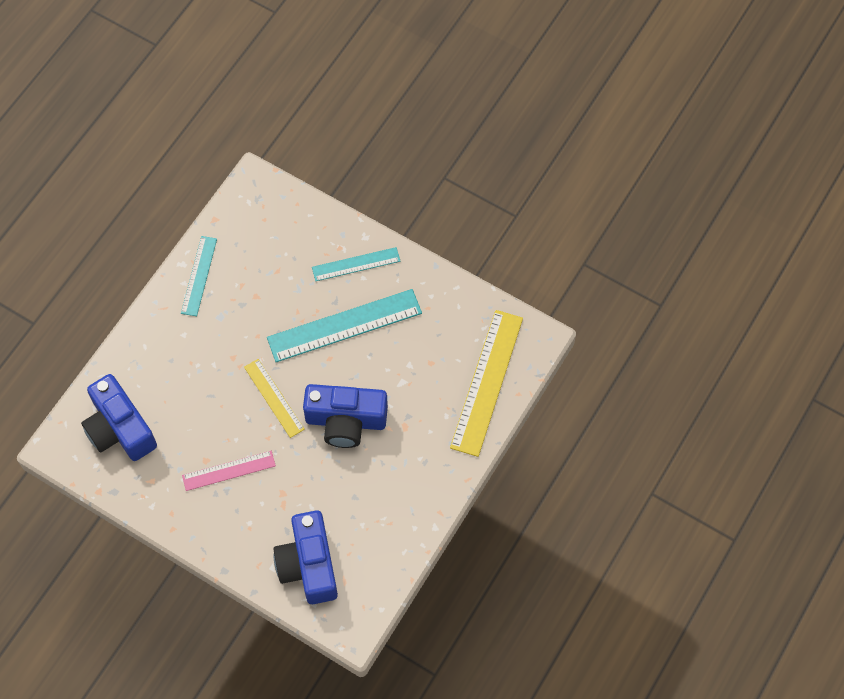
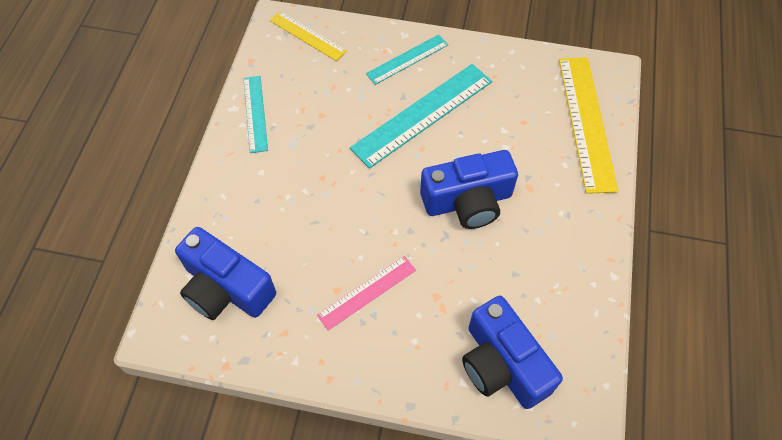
camera: 20 degrees left, 5 degrees down
(274, 398) = (383, 203): yellow ruler -> yellow ruler (307, 35)

